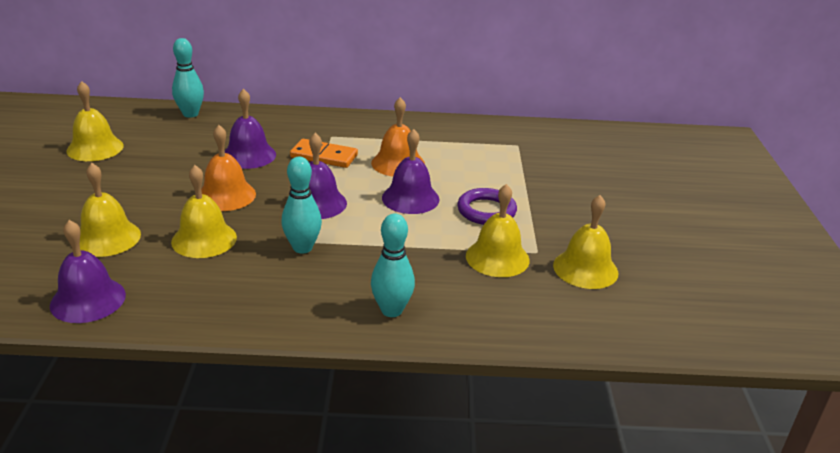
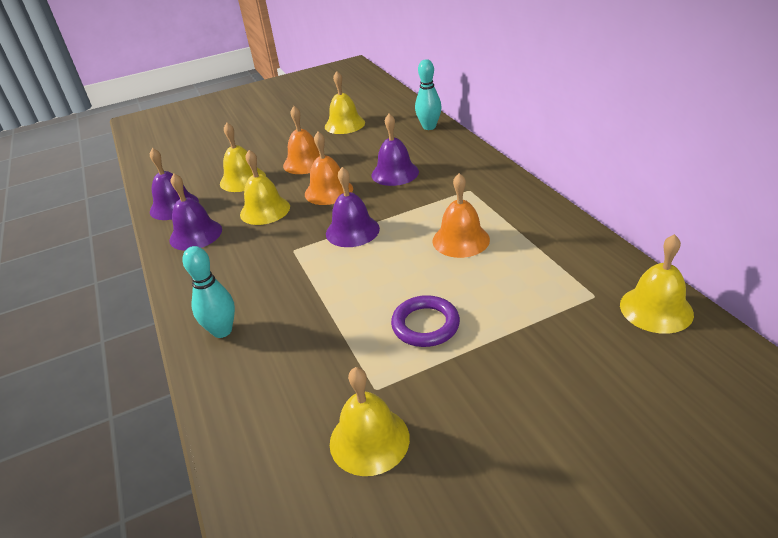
camera: 70 degrees right, 5 degrees up
(140, 191) = (305, 162): none -> orange bell
(302, 248) = (282, 252): turquoise bowling pin -> none
(324, 156) = (430, 202): orange domino -> none
(410, 198) = (405, 271): purple bell -> purple bell (195, 234)
(497, 258) = (343, 363): yellow bell -> yellow bell (656, 309)

